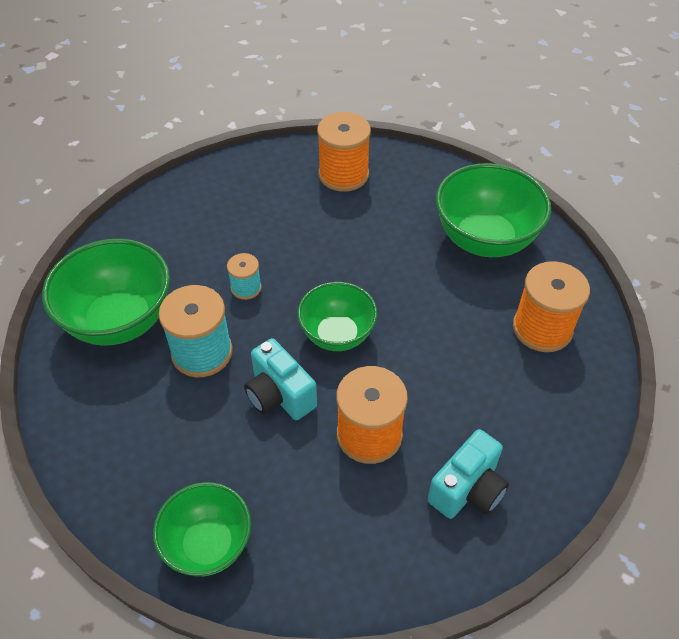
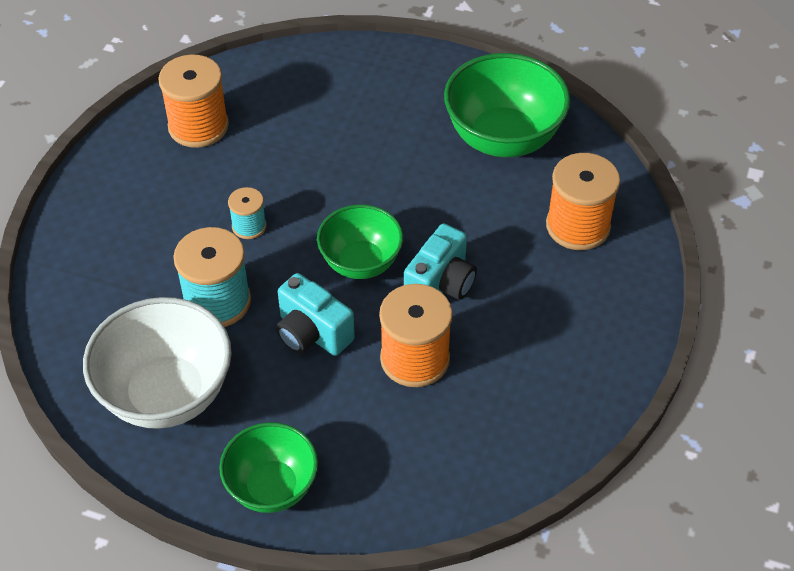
camera: 10 degrees left, 0 degrees up
(120, 321) = (116, 281): green bowl -> none
(135, 434) = (167, 394): none -> white bowl
(343, 174) = (331, 83): orange spool -> orange spool (198, 126)
(467, 489) = (524, 396): turquoise camera -> turquoise camera (441, 284)

